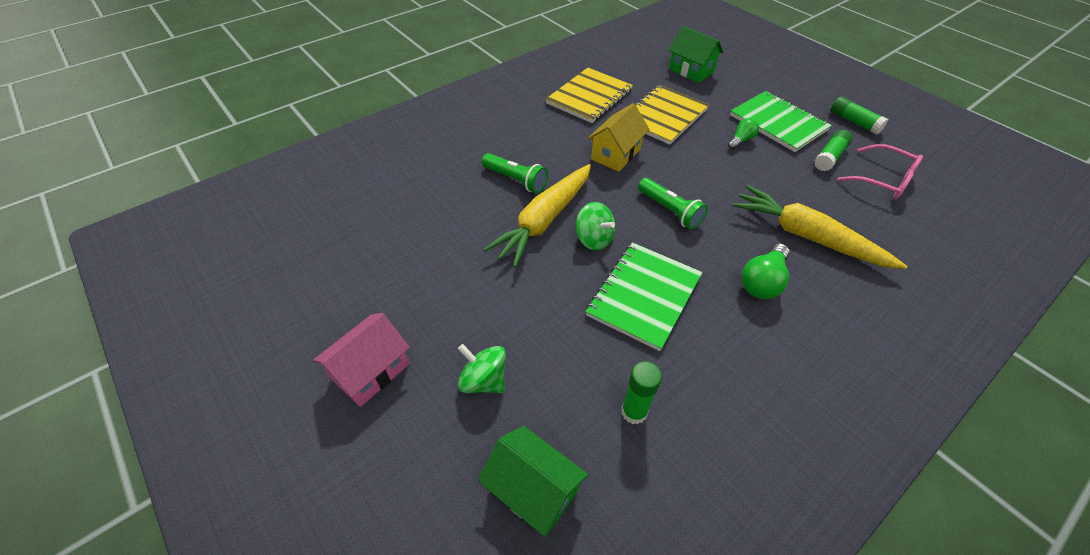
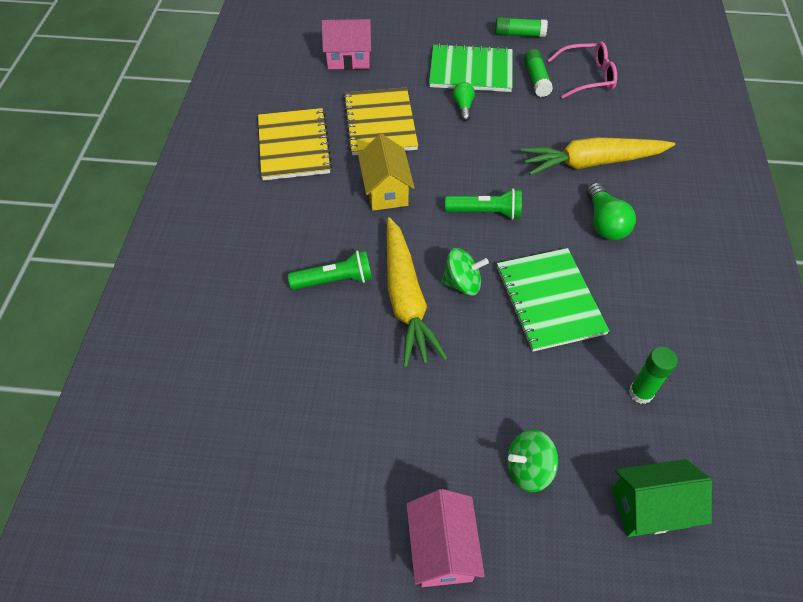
camera: 45 degrees left, 5 degrees up
(691, 71) = (348, 59): green house -> pink house

